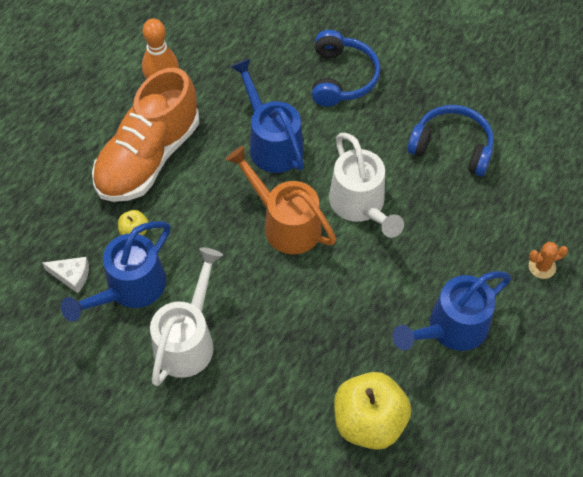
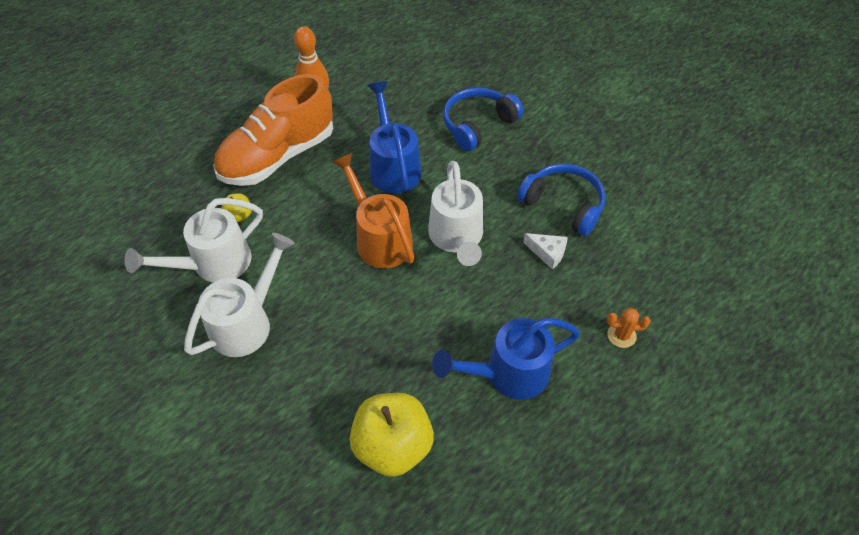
camera: 15 degrees right, 5 degrees down
(72, 276) = (167, 241): white cheese -> white cheese (548, 253)
(129, 289) = (213, 264): blue watering can -> white watering can
(341, 77) = (478, 125): blue headphones -> blue headphones turned 150 degrees counterclockwise

